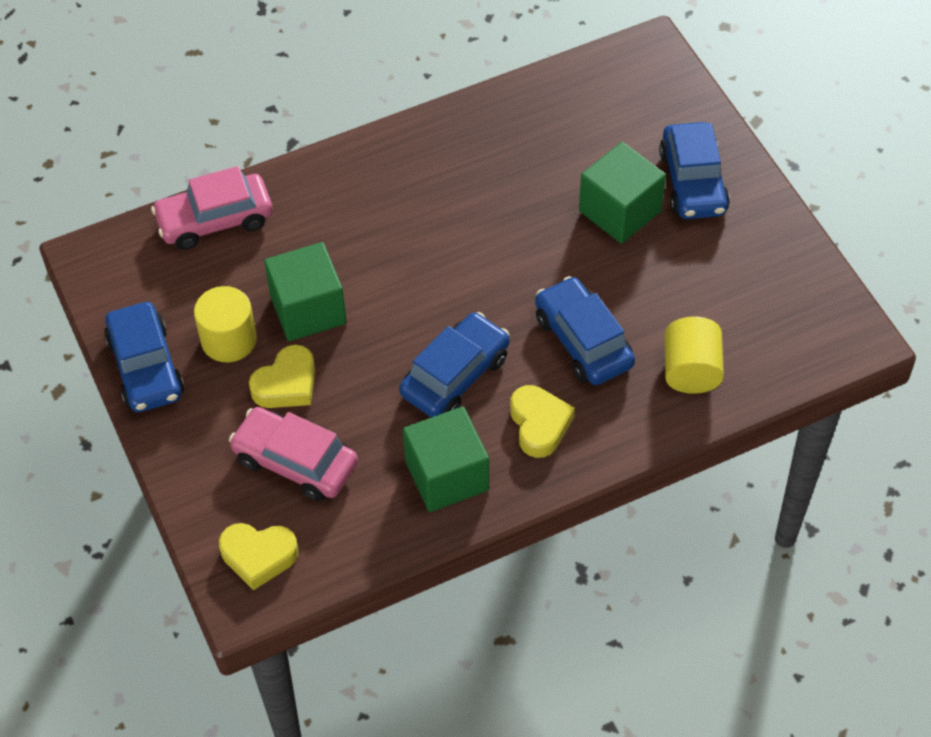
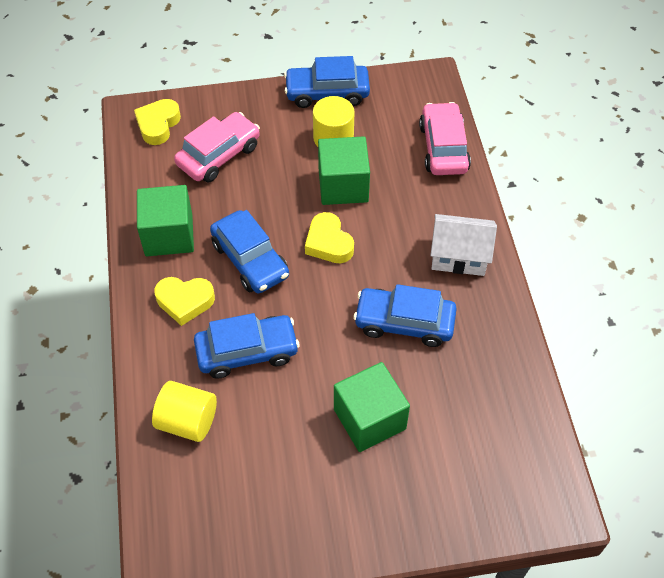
camera: 105 degrees right, 0 degrees up
(286, 384) = (283, 162): yellow heart -> yellow heart (328, 243)
(381, 175) = (459, 256): none -> white house
(693, 182) = (384, 491): blue car -> blue car (404, 323)

